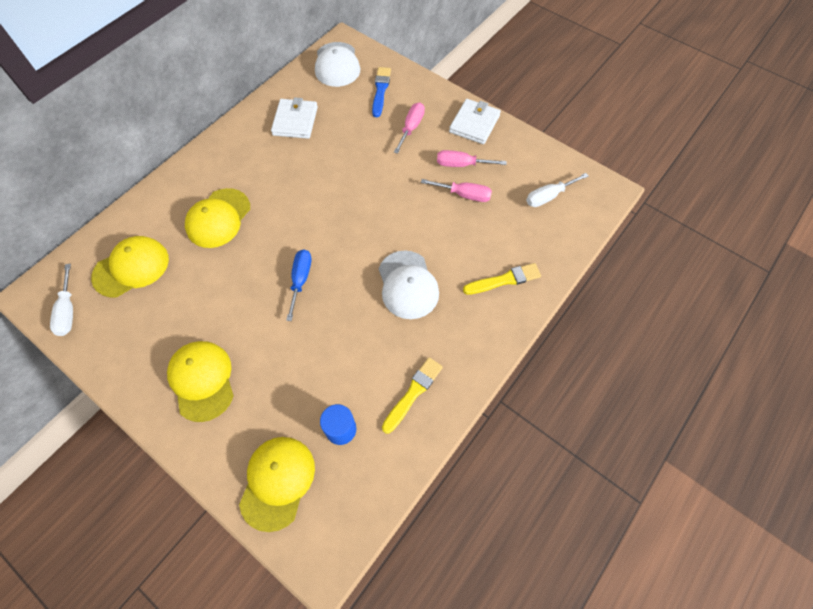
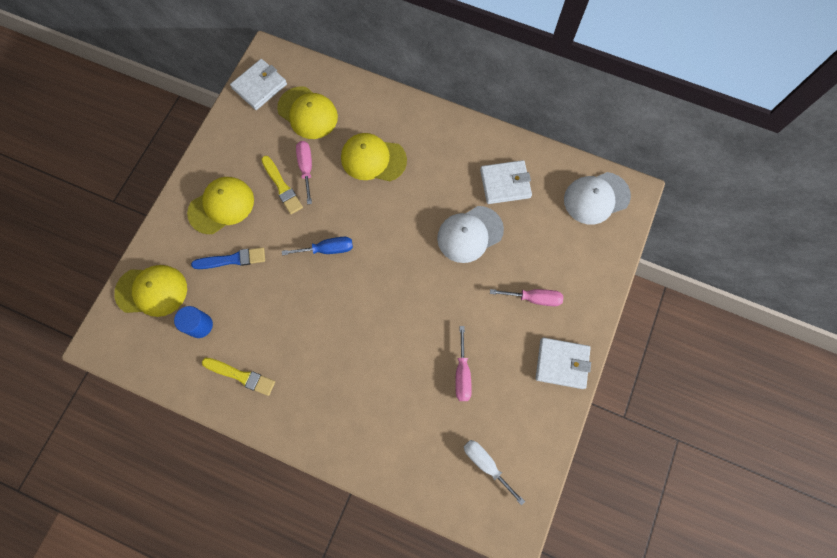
camera: 75 degrees right, 10 degrees up
(68, 311) = (259, 86): white screwdriver -> white wallet
(380, 90) = (575, 253): blue brush -> blue brush (232, 259)
(407, 285) = (344, 344): white cap -> white cap (470, 234)
(461, 164) = (500, 362): pink screwdriver -> pink screwdriver (306, 168)
(504, 280) = (371, 435): yellow brush -> yellow brush (282, 187)

